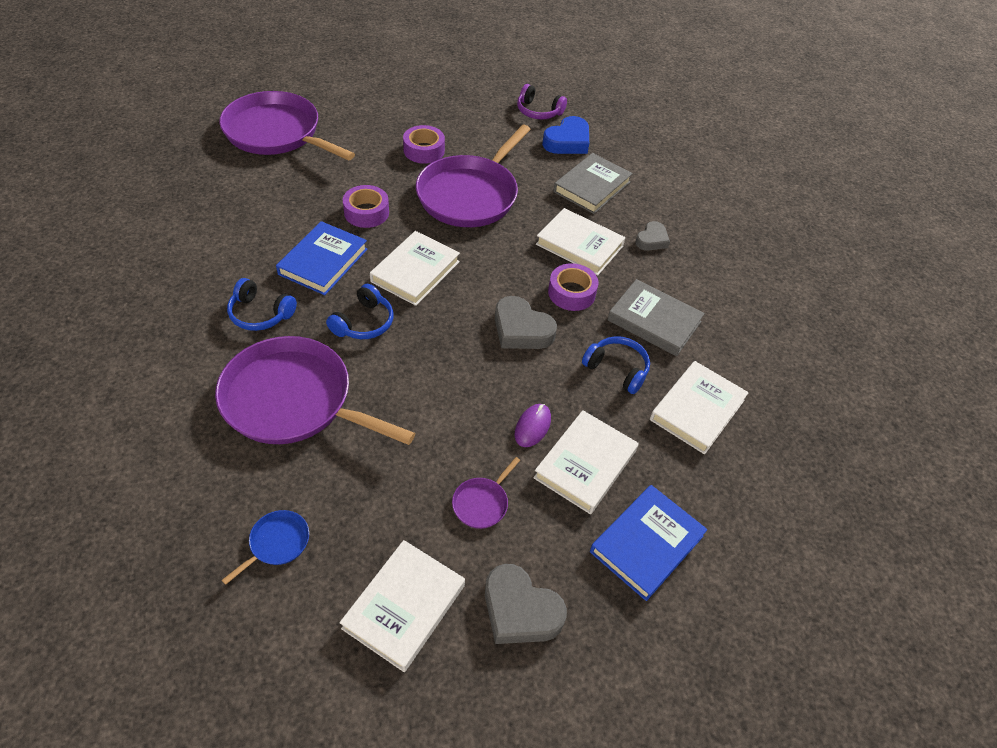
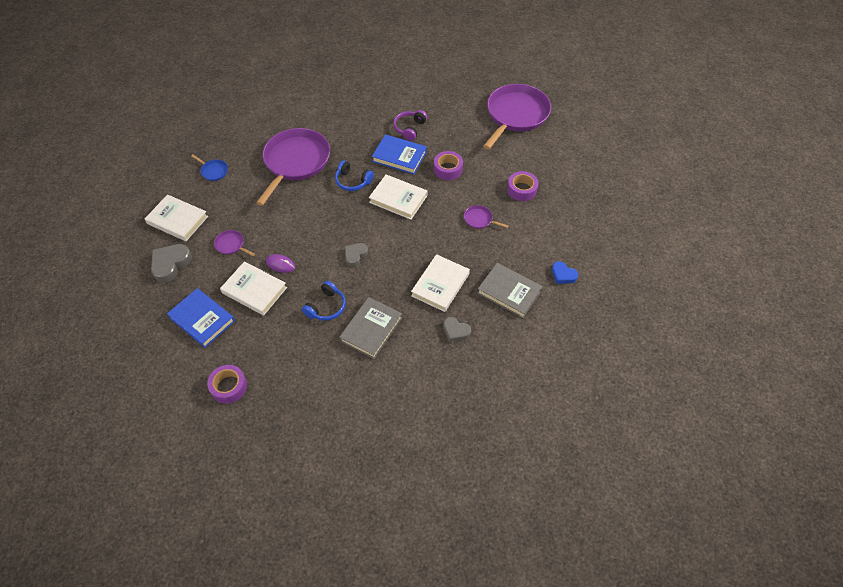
camera: 90 degrees right, 5 degrees up
(260, 314) = (354, 138): blue headphones -> none
(470, 195) = (479, 219): purple pan -> purple pan, size x0.40
(521, 329) = (355, 255): grey heart -> grey heart, size x0.63
(538, 111) = (597, 254): purple headphones -> purple headphones (410, 128)
(567, 141) = (563, 275): blue heart -> blue heart, size x0.63
(571, 293) = (391, 281): purple tape -> purple tape (229, 387)
(697, 410) = (295, 351): white book -> none

